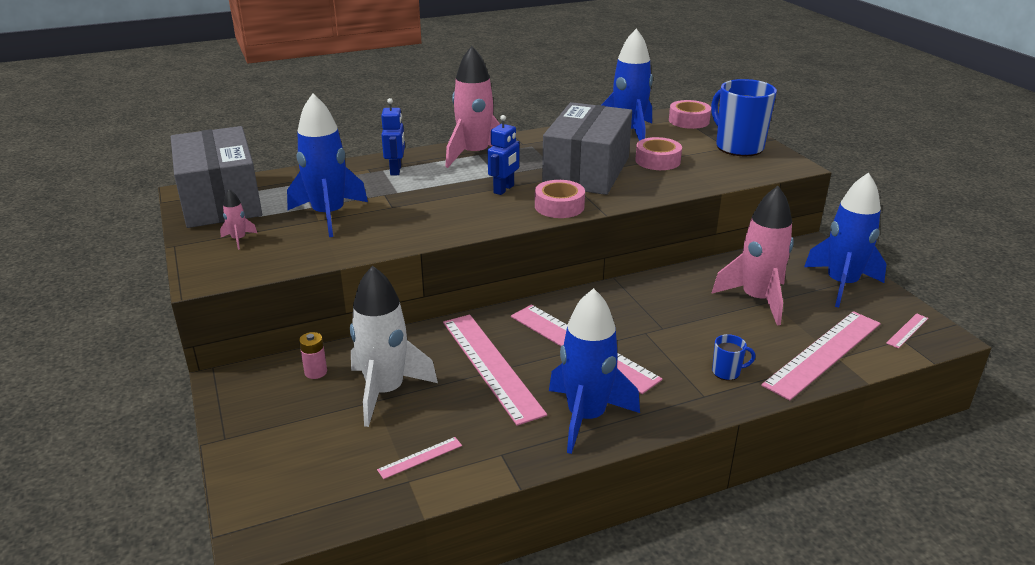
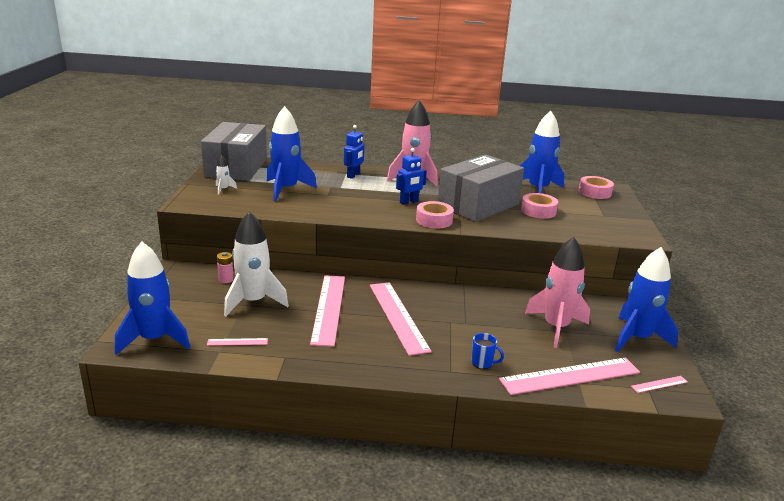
camera: 25 degrees right, 5 degrees down
(239, 239) = (223, 189): pink rocket -> white rocket
(586, 417) = (358, 355): blue rocket -> blue rocket (154, 339)
(738, 147) = (613, 217): blue mug -> none

